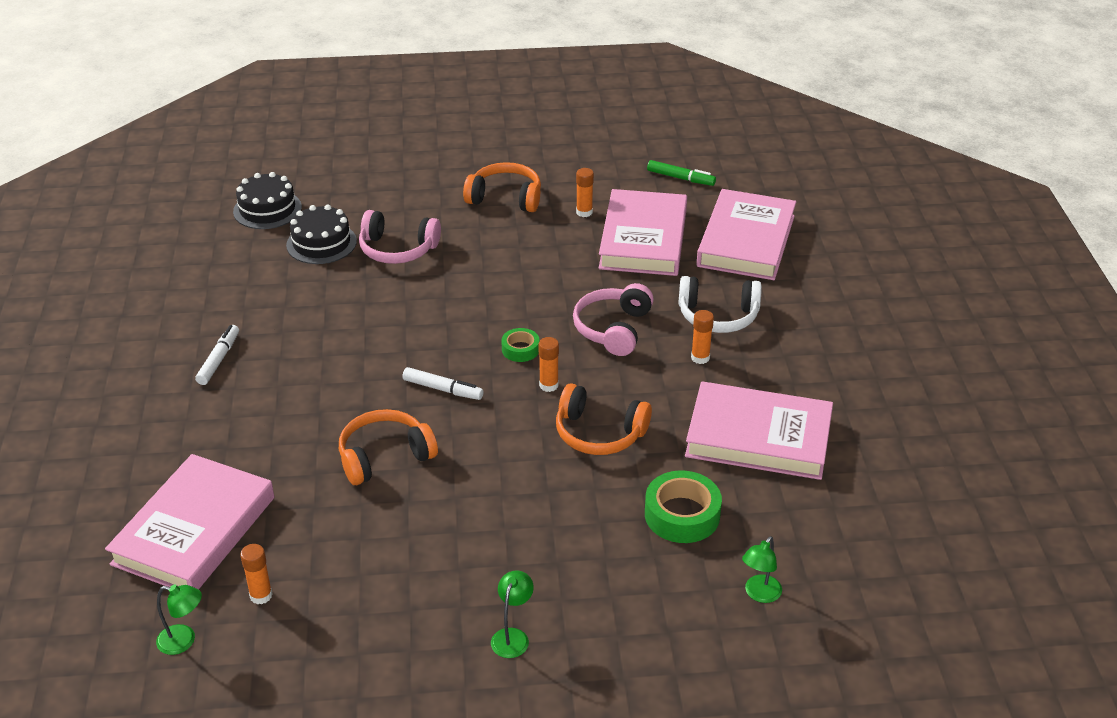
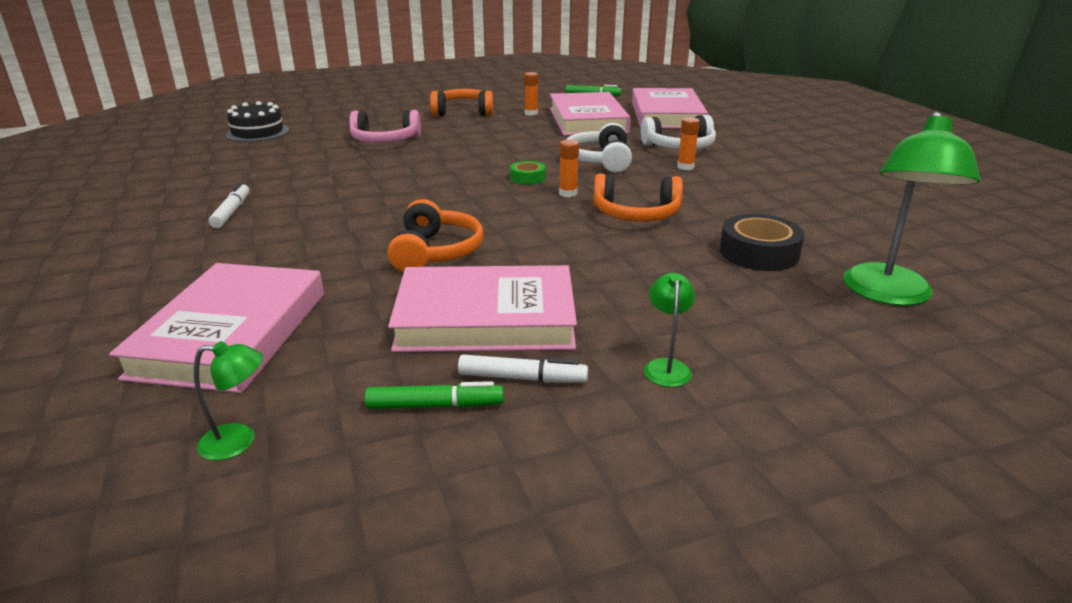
camera: 15 degrees left, 10 degrees down
(261, 595) = (335, 378): orange glue stick -> none
(321, 243) = (314, 143): black cake -> none
(324, 638) = (435, 406): none -> green marker
(384, 457) = (435, 252): orange headphones -> orange headphones turned 135 degrees clockwise
(443, 389) = (470, 206): white marker -> white marker (522, 378)
(613, 329) = (600, 160): pink headphones -> white headphones
(682, 515) = (759, 253): green tape -> black tape
(758, 437) = (777, 201): pink book -> pink book (486, 318)
(759, 594) = (887, 294): green lamp -> green lamp, size x2.11

